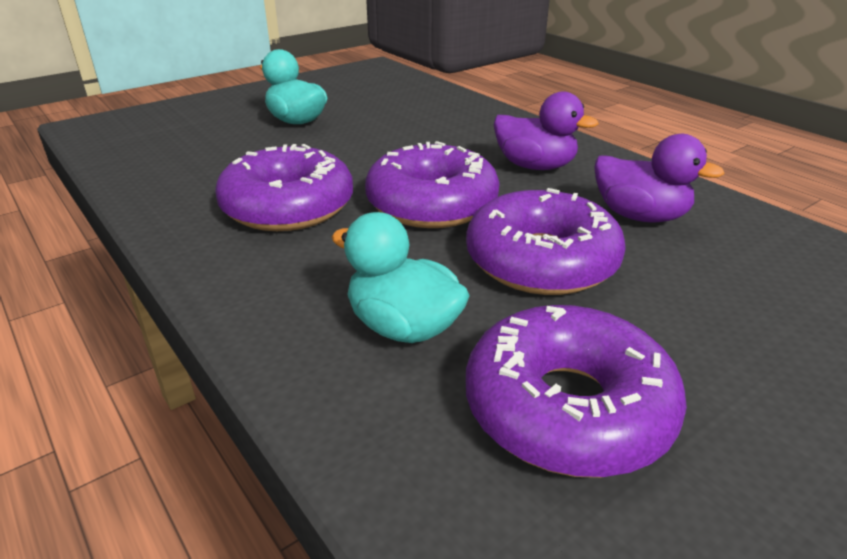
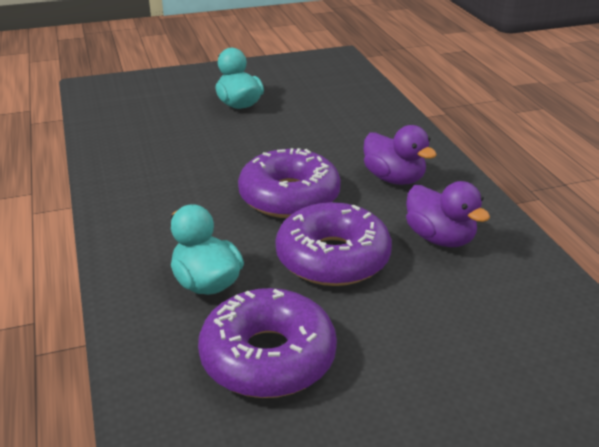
camera: 20 degrees right, 0 degrees up
(288, 206) = (188, 179): purple donut -> none

